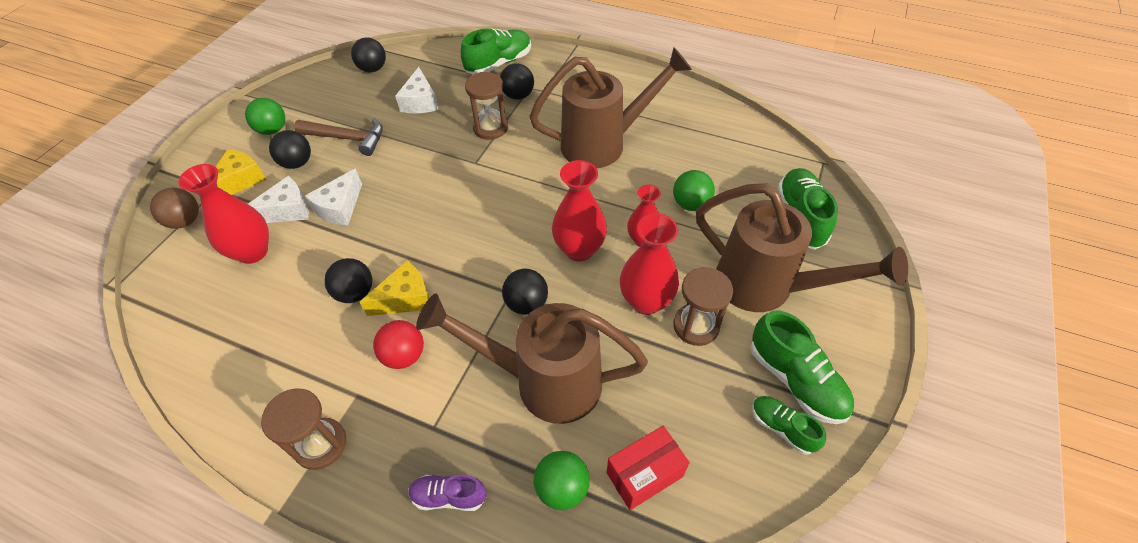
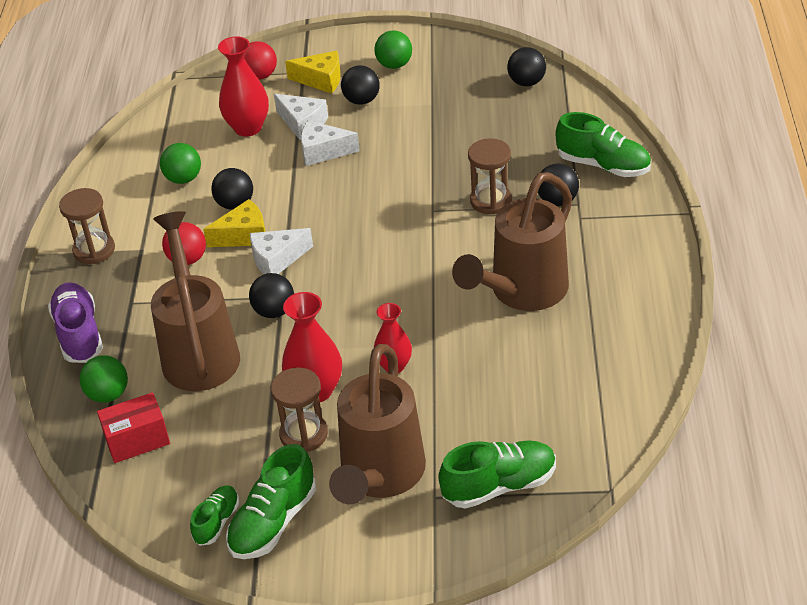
camera: 70 degrees right, 10 degrees down
(185, 221) = (260, 76): brown ball -> red ball
(347, 138) = (413, 114): brown hammer -> none
(405, 298) = (243, 235): yellow cheese -> yellow cheese turned 60 degrees counterclockwise
(420, 102) = (497, 136): white cheese -> white cheese (277, 259)
(449, 496) = (79, 334): purple shoe -> purple shoe, size x1.68
(579, 249) = (356, 324): red vase -> none
(604, 144) = (521, 293): brown watering can -> brown watering can turned 75 degrees clockwise
(644, 474) = (137, 440): red box -> red box turned 60 degrees counterclockwise
(690, 204) = (467, 389): green ball -> green ball (183, 179)

